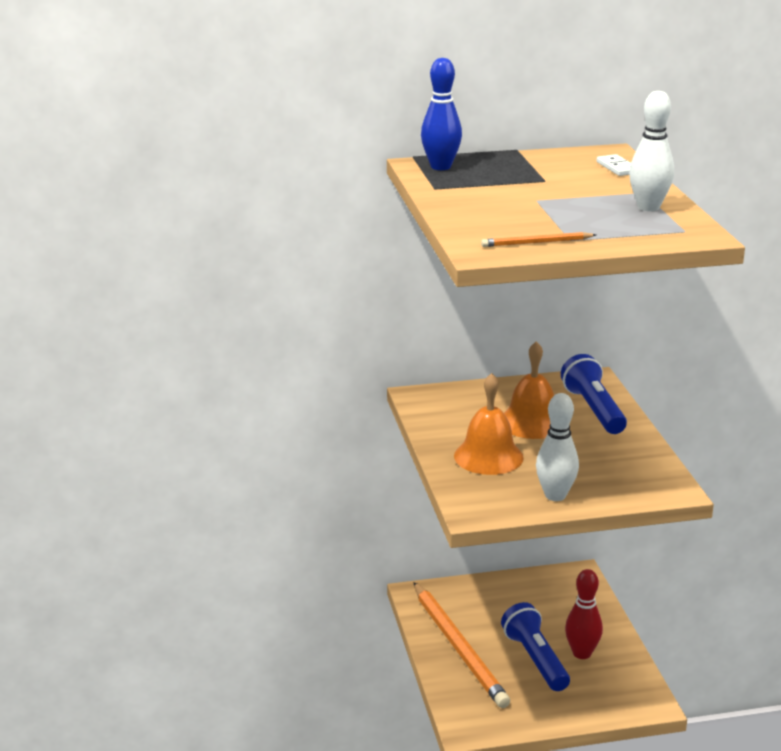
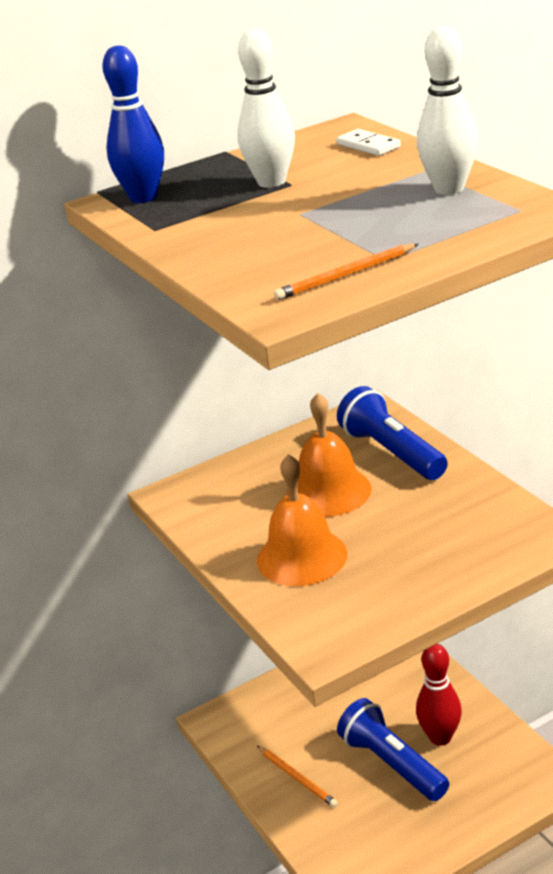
camera: 15 degrees left, 5 degrees up
(459, 647) = (297, 778): orange pencil -> orange pencil, size x0.44
(555, 495) = (413, 589): white bowling pin -> white bowling pin (271, 182)

